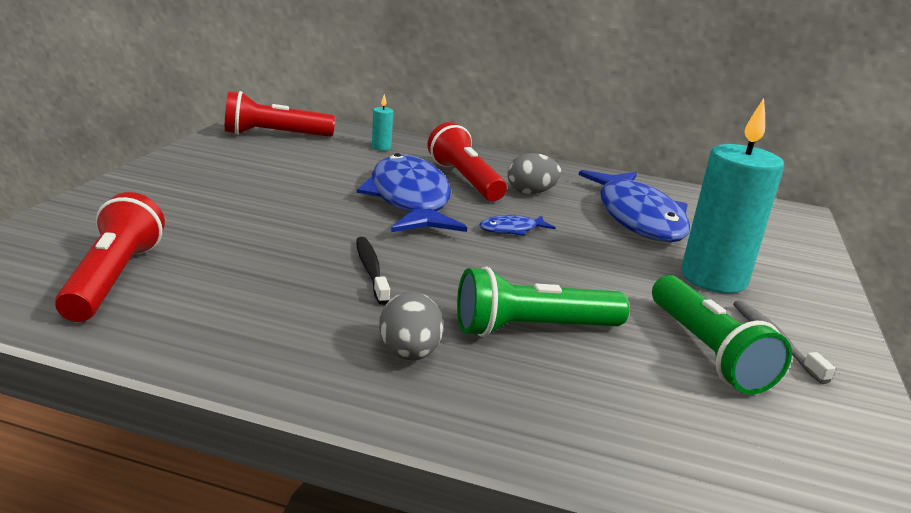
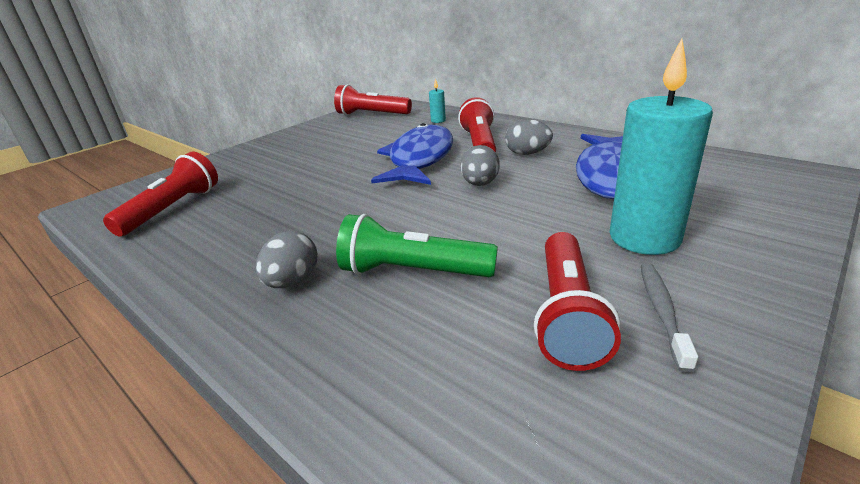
camera: 30 degrees right, 5 degrees up
(371, 270) = (335, 212): black toothbrush -> none
(512, 230) = (480, 184): blue fish -> grey egg
(707, 352) = (567, 314): green flashlight -> red flashlight

